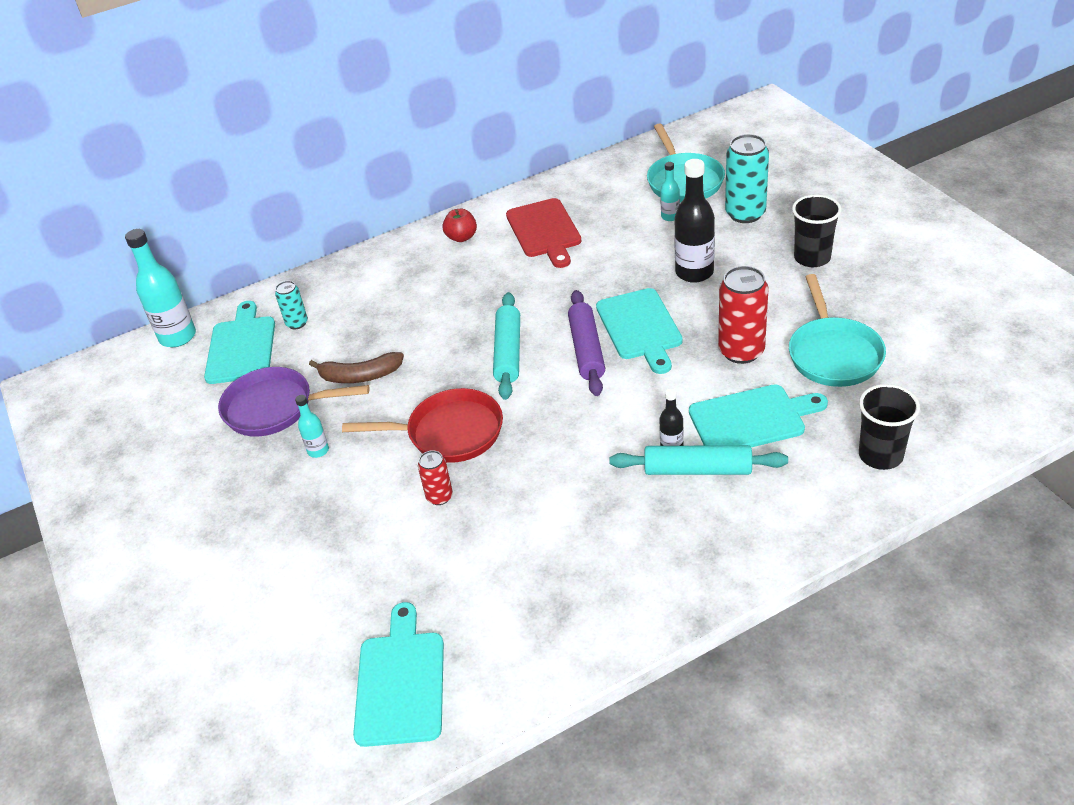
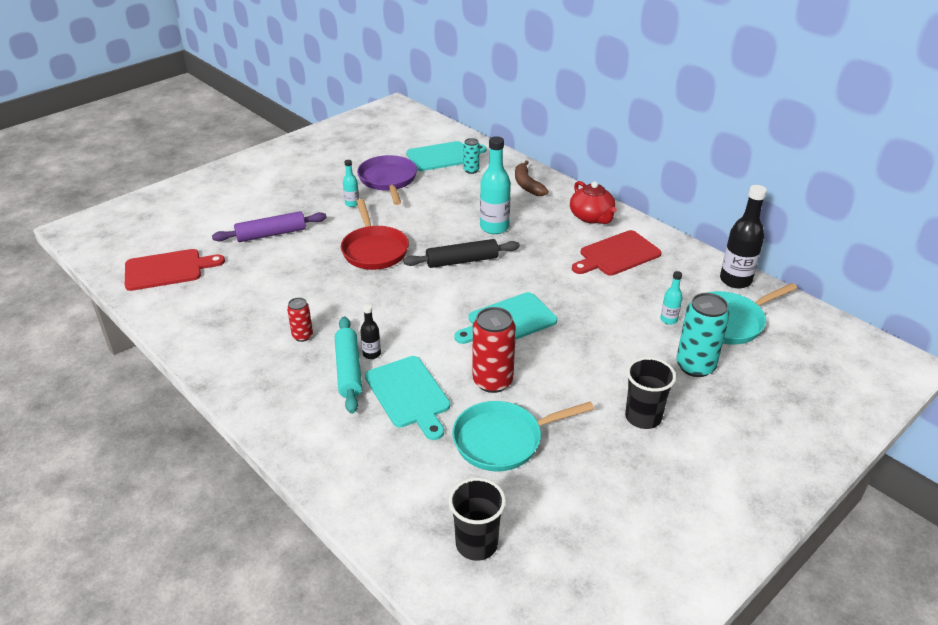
camera: 70 degrees right, 5 degrees down
(178, 337) = (447, 133): turquoise bottle -> turquoise bottle (494, 227)
(360, 376) = (424, 204): brown banana -> brown banana (527, 185)
(400, 682) = (168, 270): turquoise cutting board -> red cutting board
(439, 497) = (314, 257): red can -> red can (302, 336)
(461, 237) = (592, 217): red apple -> red teapot
(508, 352) = (462, 261): turquoise rolling pin -> black rolling pin
(586, 350) = (474, 297): purple rolling pin -> purple rolling pin (271, 234)
(694, 272) = (592, 343): black bottle -> black bottle (735, 280)
(880, 455) = (375, 478): black cup -> black cup (476, 544)

